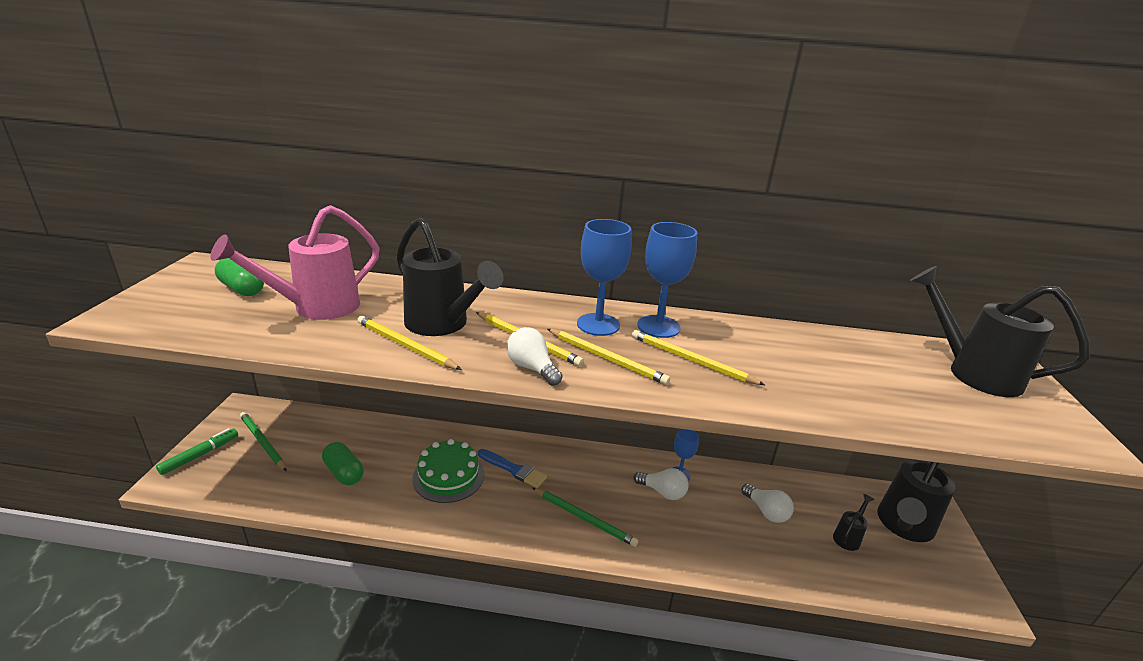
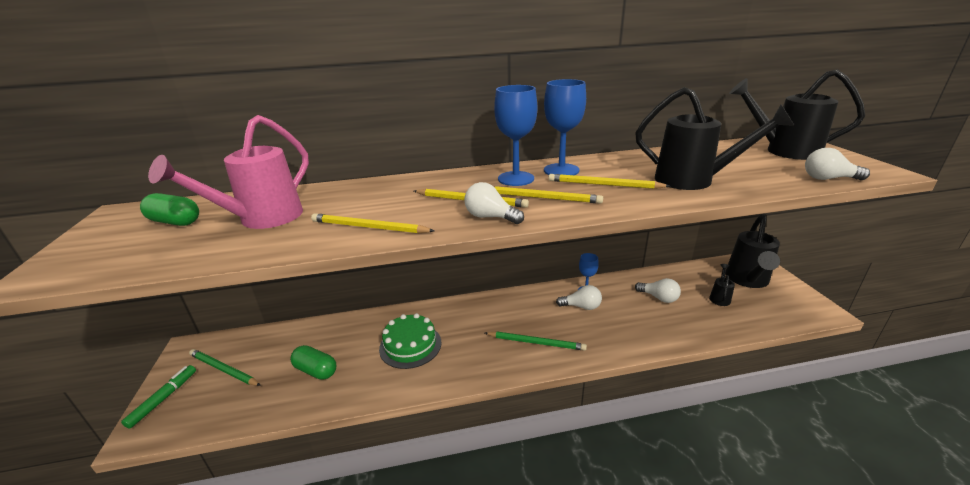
camera: 15 degrees left, 0 degrees up
(442, 325) = (390, 206): black watering can -> black watering can (693, 180)
(513, 469) = (460, 324): blue brush -> none
(991, 431) = (828, 179): none -> white light bulb

